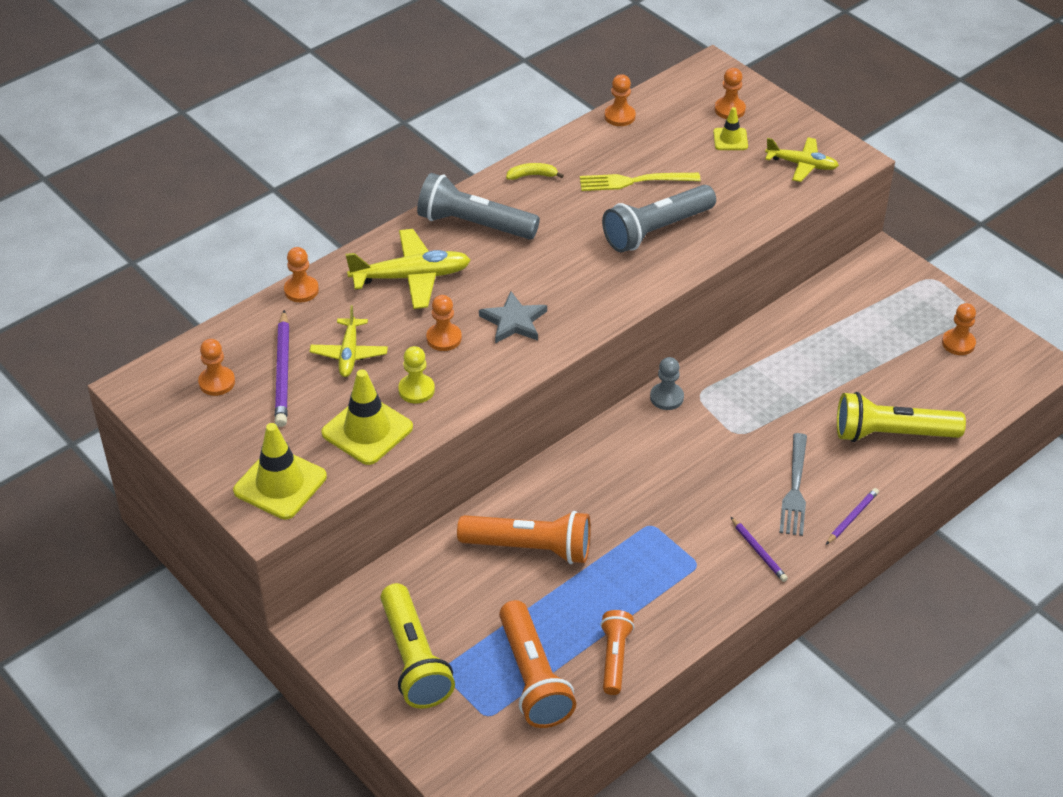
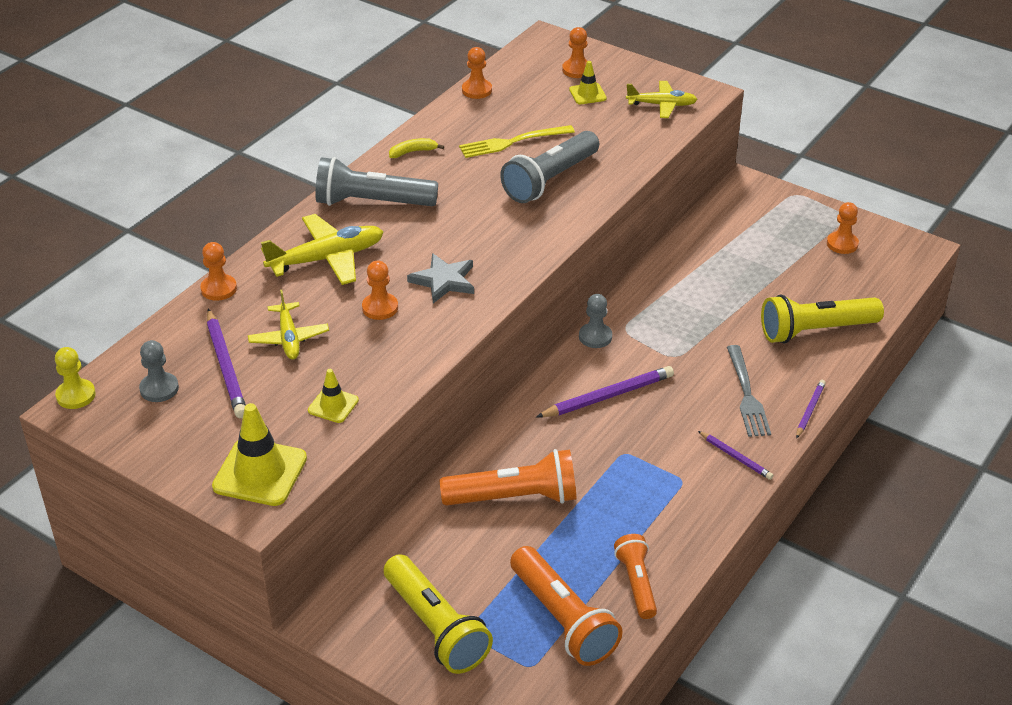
camera: 15 degrees left, 5 degrees down
(217, 382) = (159, 389): orange pawn -> grey pawn
(367, 430) = (333, 405): yellow traffic cone -> yellow traffic cone, size x0.55
(416, 390) = (370, 359): yellow pawn -> yellow pawn (76, 395)
(656, 462) = (608, 396): none -> purple pencil

